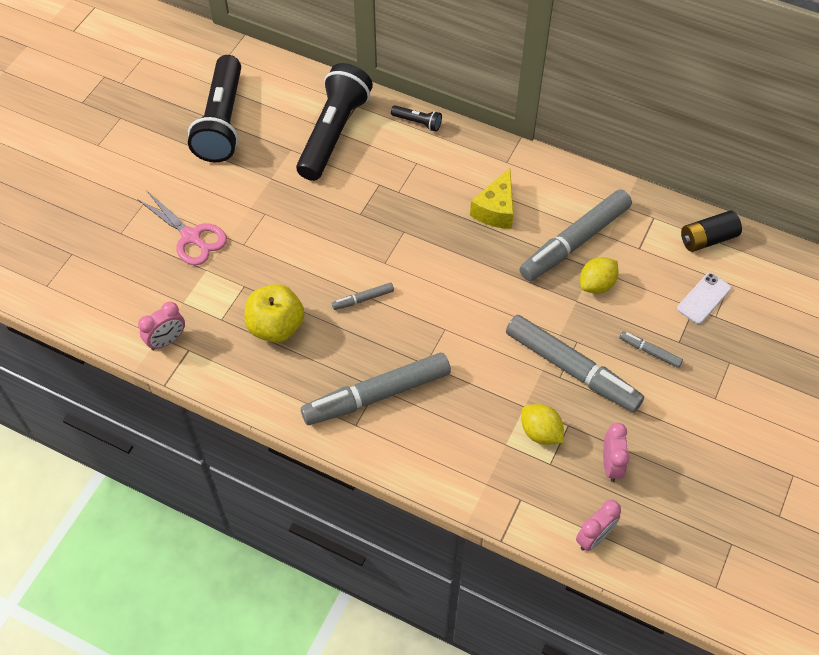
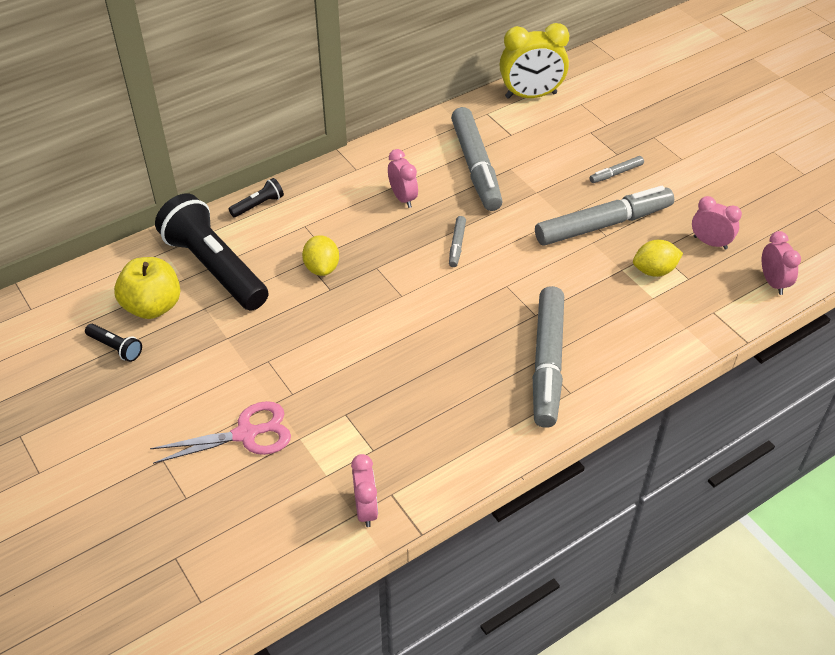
camera: 60 degrees left, 10 degrees down
(222, 122) = (116, 348): black flashlight -> black flashlight, size x0.42
(276, 327) = (415, 408): yellow apple -> yellow apple (153, 306)
(363, 299) = (432, 328): grey marker -> grey marker (457, 245)
(496, 210) = (403, 198): yellow cheese -> pink clock
(596, 284) = (529, 173): yellow lemon -> yellow lemon (322, 268)
(704, 298) = (586, 123): white phone -> none
(707, 239) = (531, 95): black battery -> yellow clock

